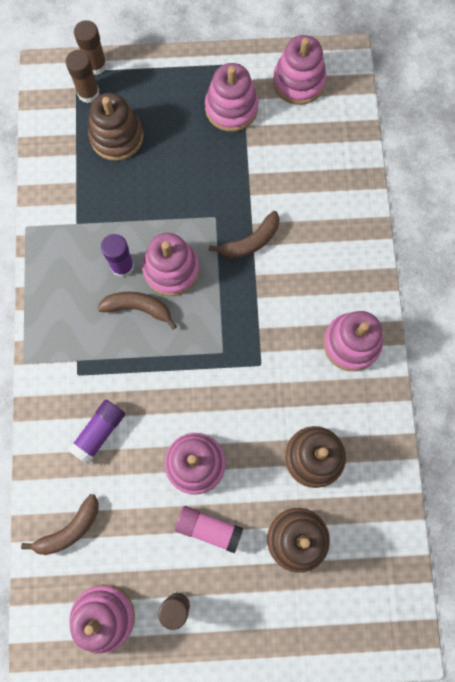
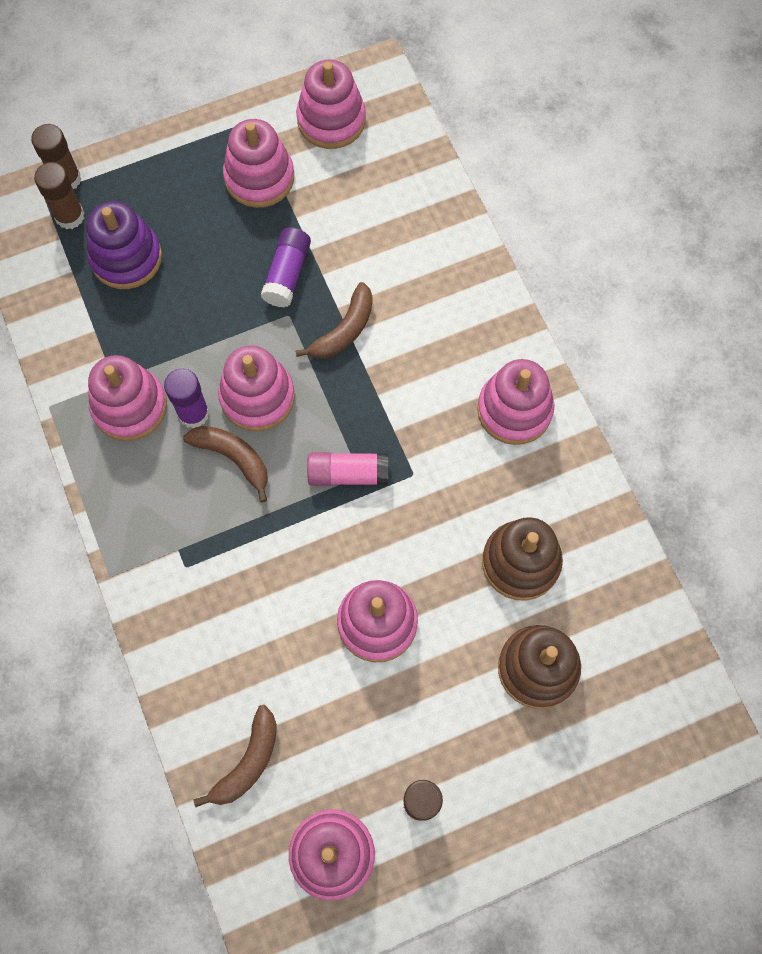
camera: 20 degrees left, 5 degrees down
(80, 246) = (130, 406): none -> pink stacking toy
(99, 432) = (241, 628): purple glue stick -> purple glue stick (287, 274)
(116, 137) = (126, 258): brown stacking toy -> purple stacking toy
(138, 308) = (233, 458): brown banana -> brown banana turned 45 degrees clockwise
(209, 528) = (424, 695): pink glue stick -> pink glue stick (348, 474)

